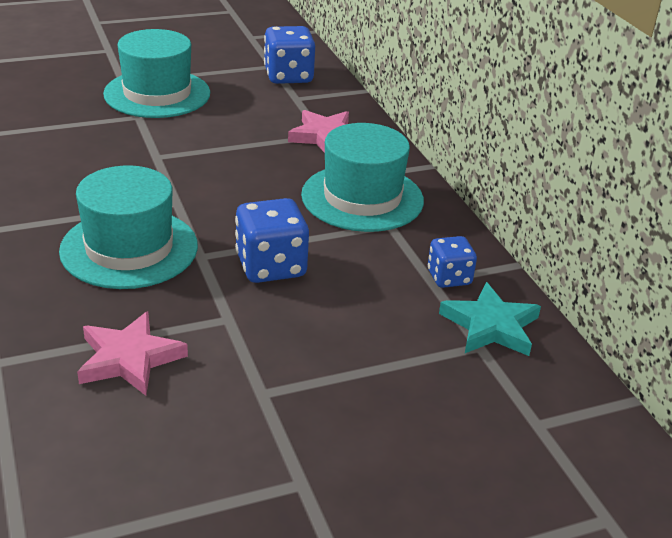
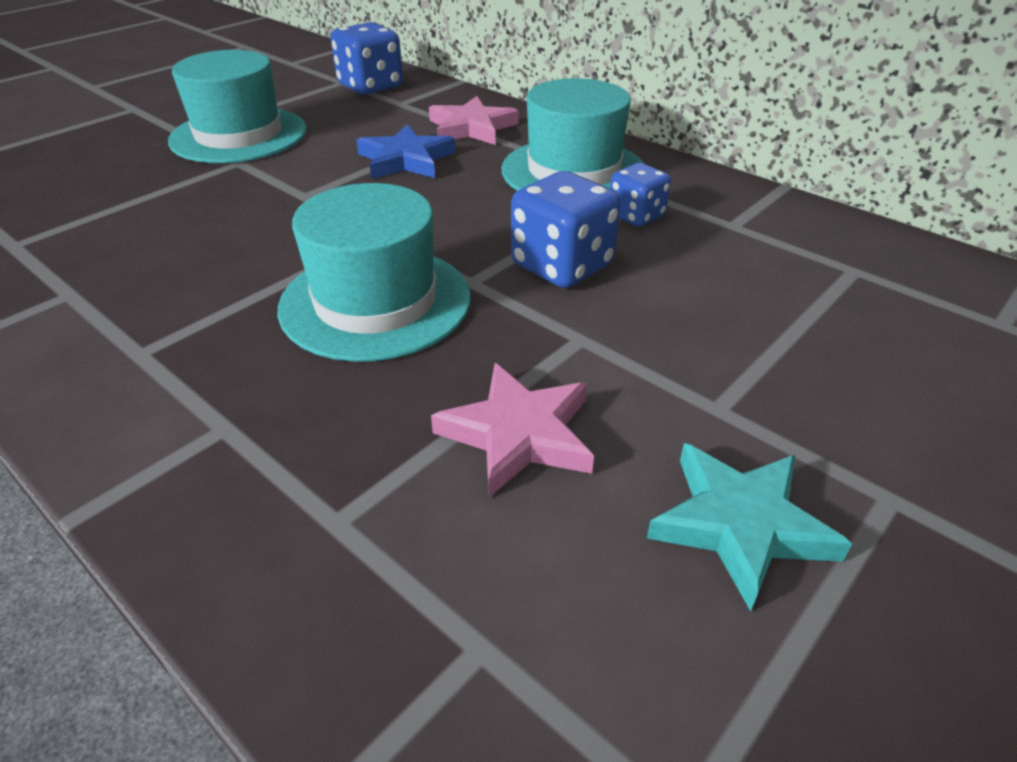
camera: 25 degrees left, 5 degrees up
(250, 150) = (406, 160): none -> blue star
(449, 278) = (745, 217): blue dice -> blue dice (636, 216)
(490, 326) = (839, 247): turquoise star -> turquoise star (740, 524)

